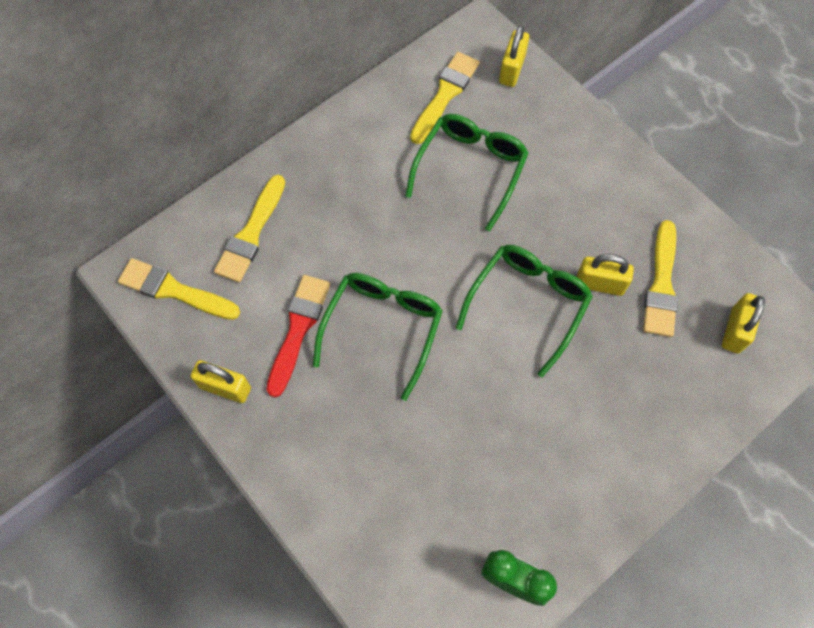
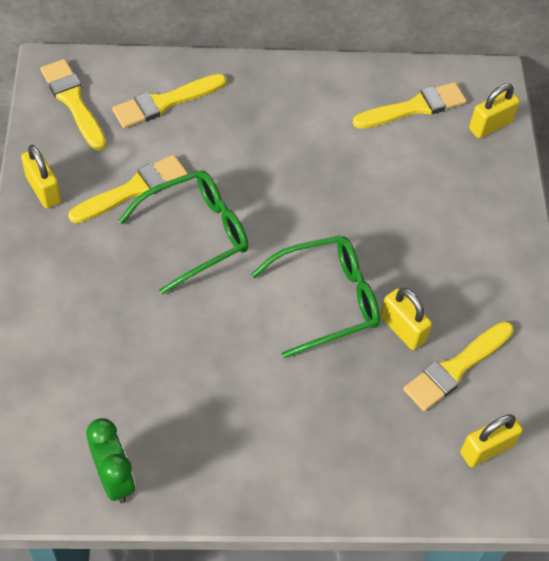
camera: 35 degrees right, 10 degrees down
(298, 329) = (133, 190): red brush -> yellow brush
(470, 170) = (379, 173): green glasses -> none

